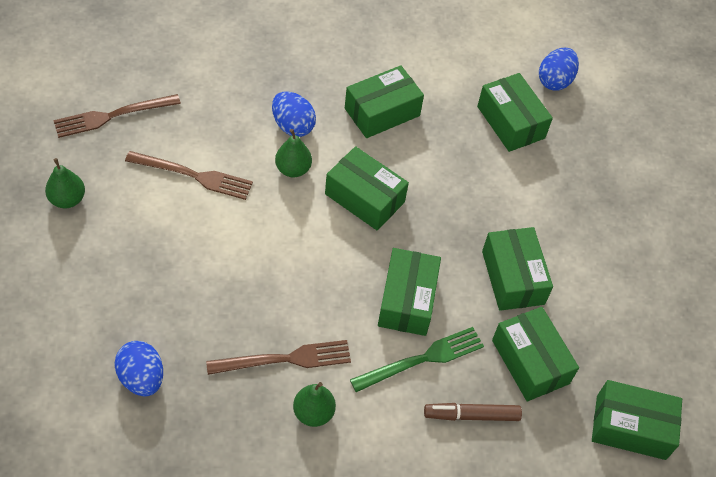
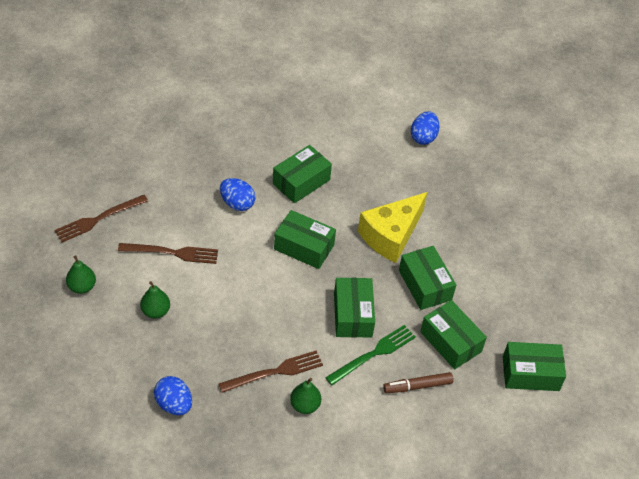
camera: 10 degrees left, 5 degrees down
(293, 169) = (245, 235): green pear -> green pear (155, 311)
(482, 203) = (391, 235): none -> yellow cheese
(510, 122) = (398, 173): green box -> none

